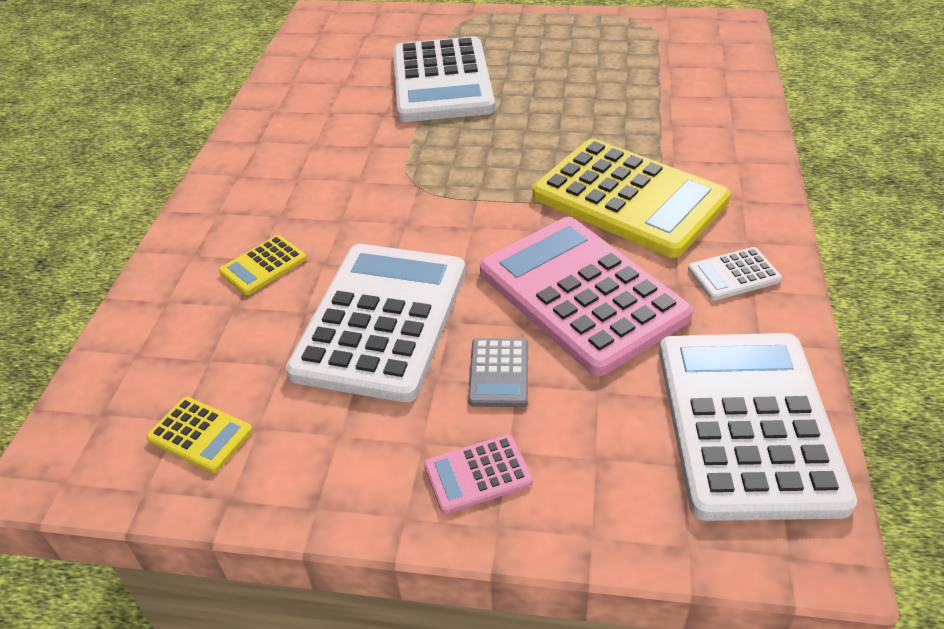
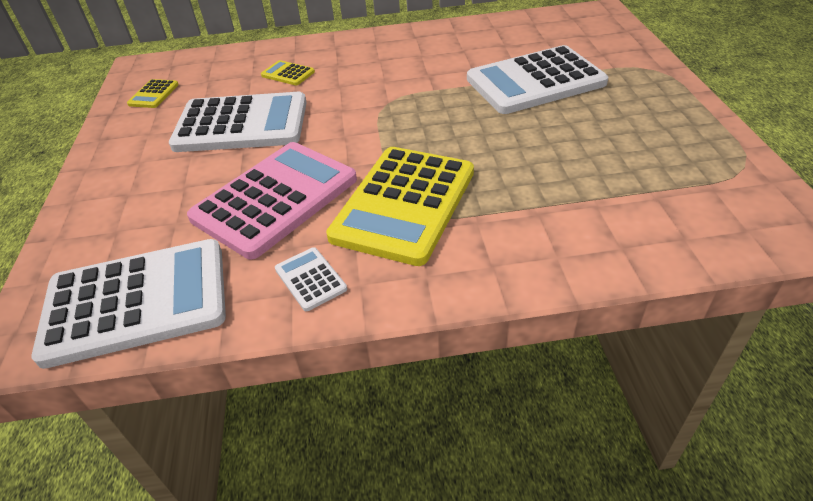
camera: 75 degrees right, 0 degrees up
(477, 474) = (111, 187): pink calculator -> none
(499, 373) = (194, 178): grey calculator -> none

